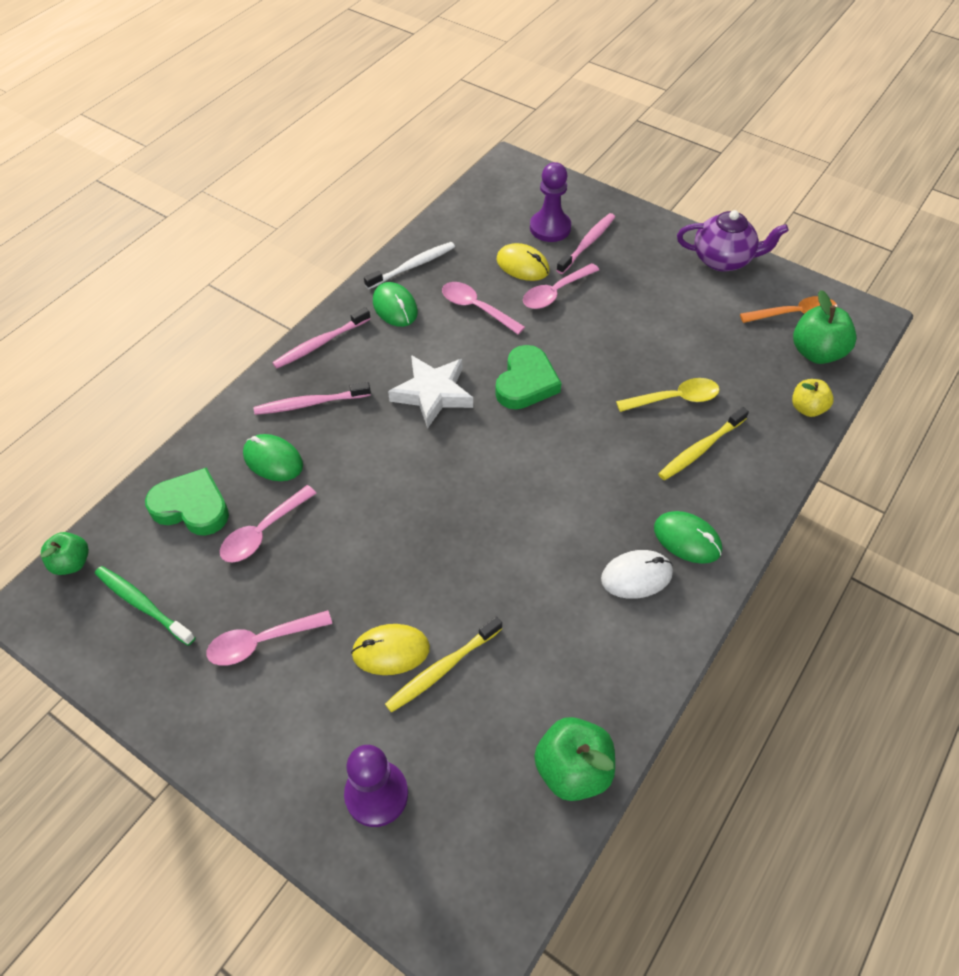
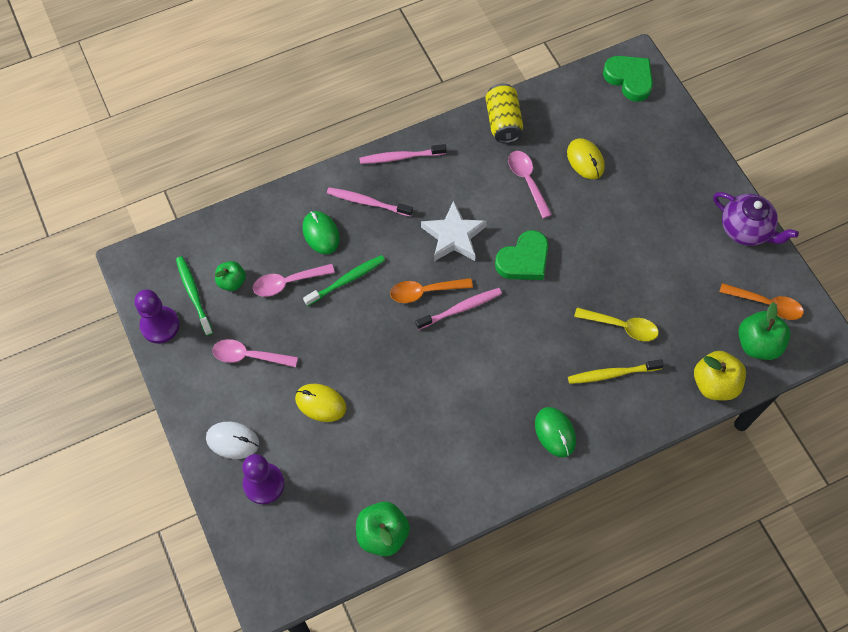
camera: 30 degrees right, 10 degrees up
(72, 563) = (166, 244): green apple -> green apple (232, 282)
(192, 507) = (254, 242): green heart -> green heart (629, 79)
(336, 495) = (346, 280): none -> green toothbrush
(395, 307) = (469, 152): green mouse -> none
(412, 266) = (503, 122): white toothbrush -> yellow can
(438, 464) = (425, 291): none -> orange spoon
(442, 669) = (344, 431): yellow toothbrush -> none
(550, 228) = (629, 136): purple pawn -> purple pawn (160, 325)
(555, 293) = (594, 196): pink spoon -> none
(587, 243) = (648, 164): pink toothbrush -> pink toothbrush (461, 308)
(636, 576) = (503, 439): white mouse -> white mouse (232, 441)
(807, 408) = (714, 384): yellow apple -> yellow apple, size x1.58

